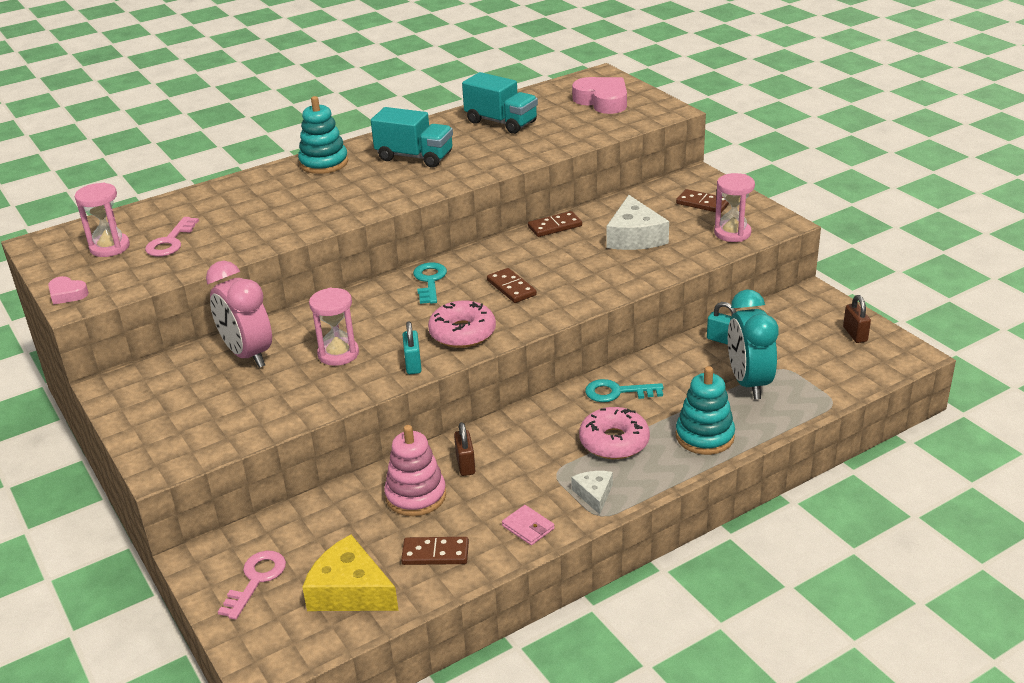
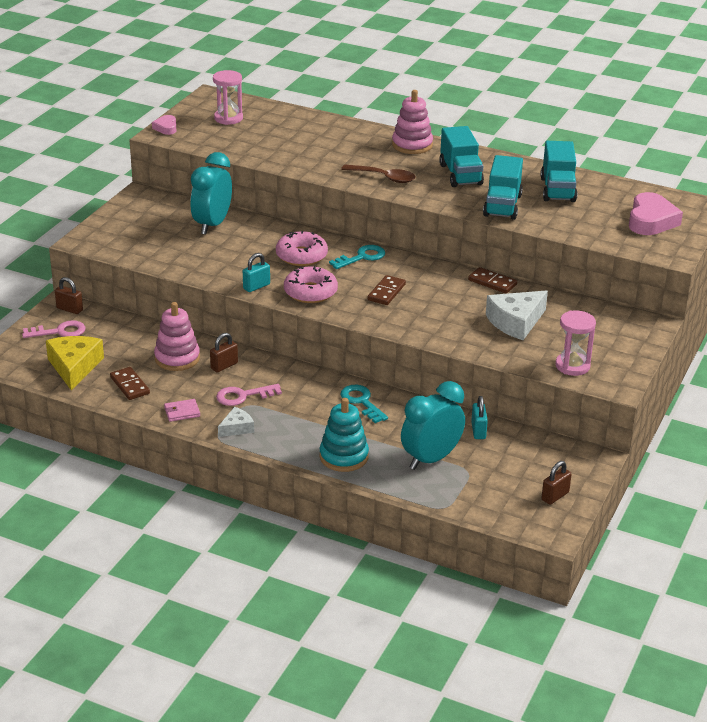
camera: 55 degrees right, 0 degrees up
(170, 242) = (254, 134): pink key -> pink key (243, 396)
(215, 554) = (69, 309): none -> brown padlock
(248, 355) = (212, 225): pink clock -> turquoise clock
(324, 163) = (412, 145): turquoise stacking toy -> pink stacking toy
(338, 354) = (242, 255): pink hourglass -> none
(368, 196) = (384, 177): none -> brown spoon
(498, 155) = (502, 206): none -> turquoise truck
(528, 527) = (182, 412): pink wallet -> pink wallet turned 60 degrees clockwise
(614, 442) = (302, 418): pink donut -> pink donut (301, 256)
(702, 203) = (606, 338): brown domino -> none

